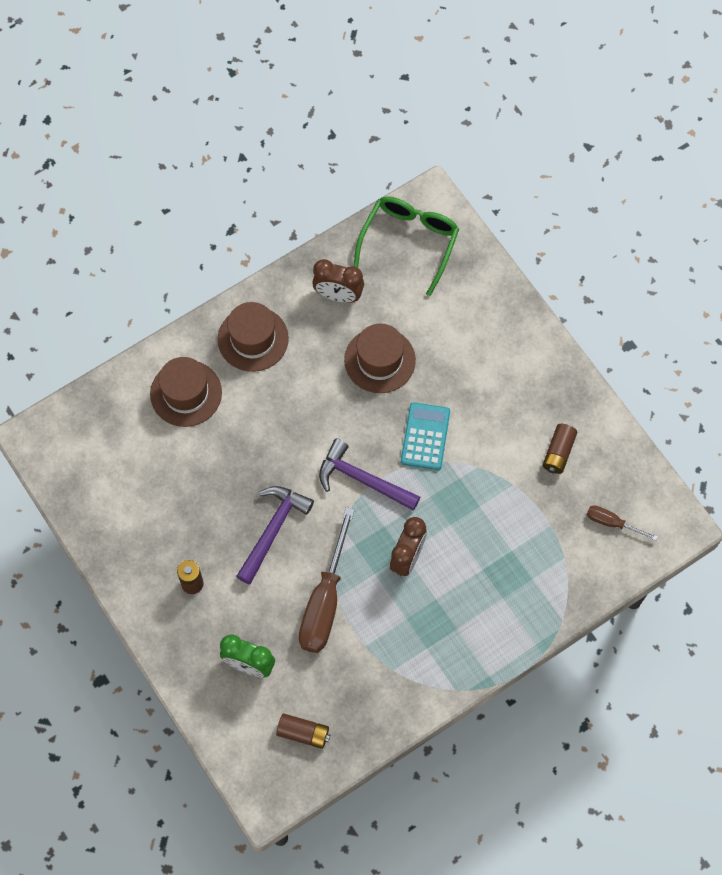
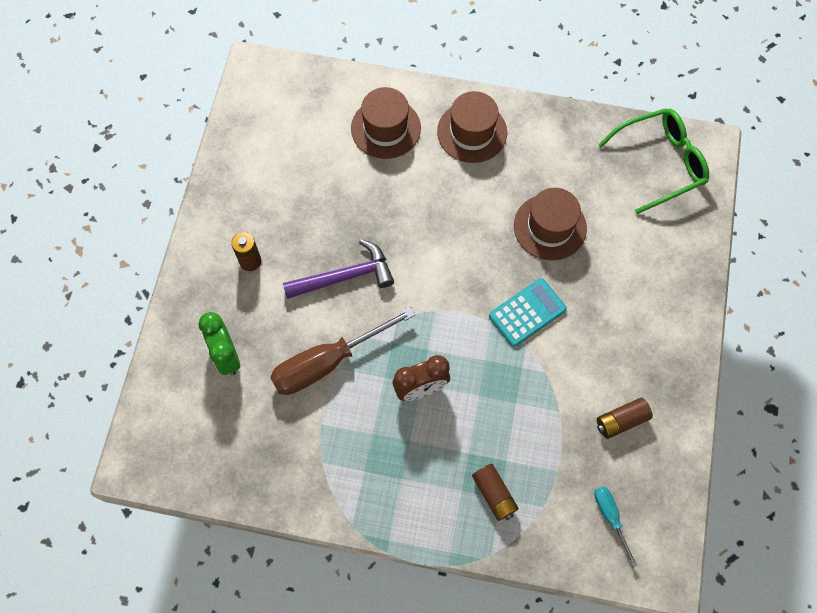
camera: 45 degrees right, 0 degrees up
(303, 733) = (210, 443): brown battery -> brown battery (494, 494)
(338, 295) = (566, 155): brown clock -> none
(362, 479) = (447, 301): purple hammer -> none
(612, 523) = (610, 517): brown screwdriver -> turquoise screwdriver

